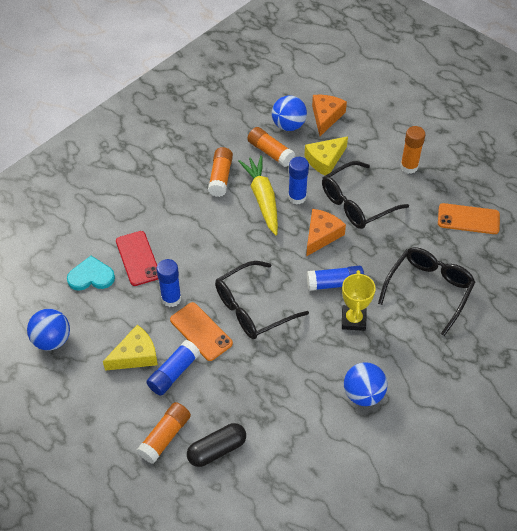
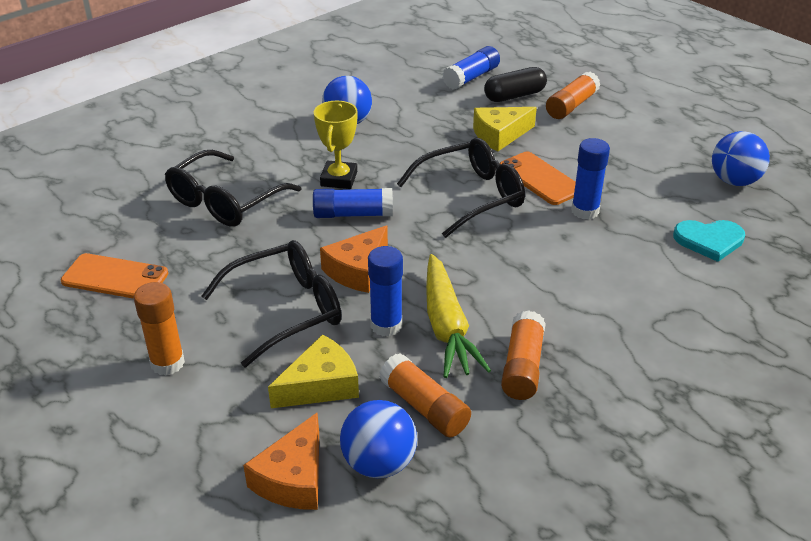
camera: 175 degrees left, 15 degrees down
(135, 355) = (620, 163): yellow cheese -> yellow cheese (500, 135)
(137, 258) = (645, 257): red phone -> none
(173, 373) = (570, 147): blue glue stick -> blue glue stick (471, 77)

